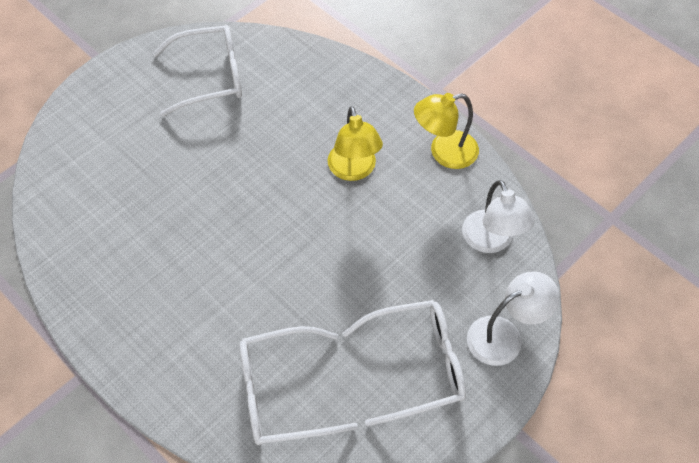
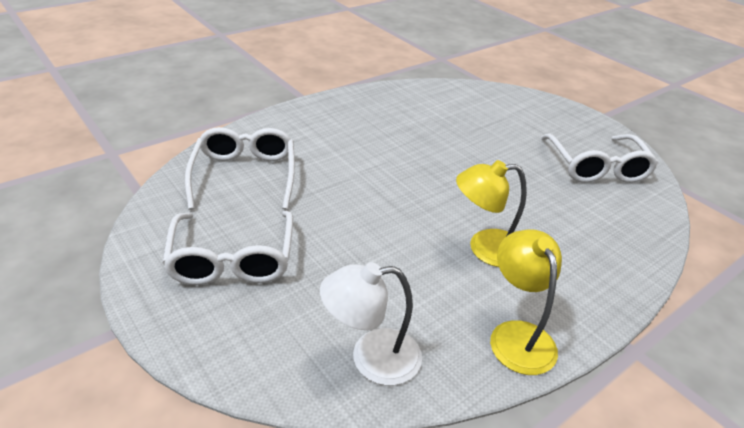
camera: 95 degrees right, 20 degrees down
(504, 335) = (234, 342): white lamp -> none

